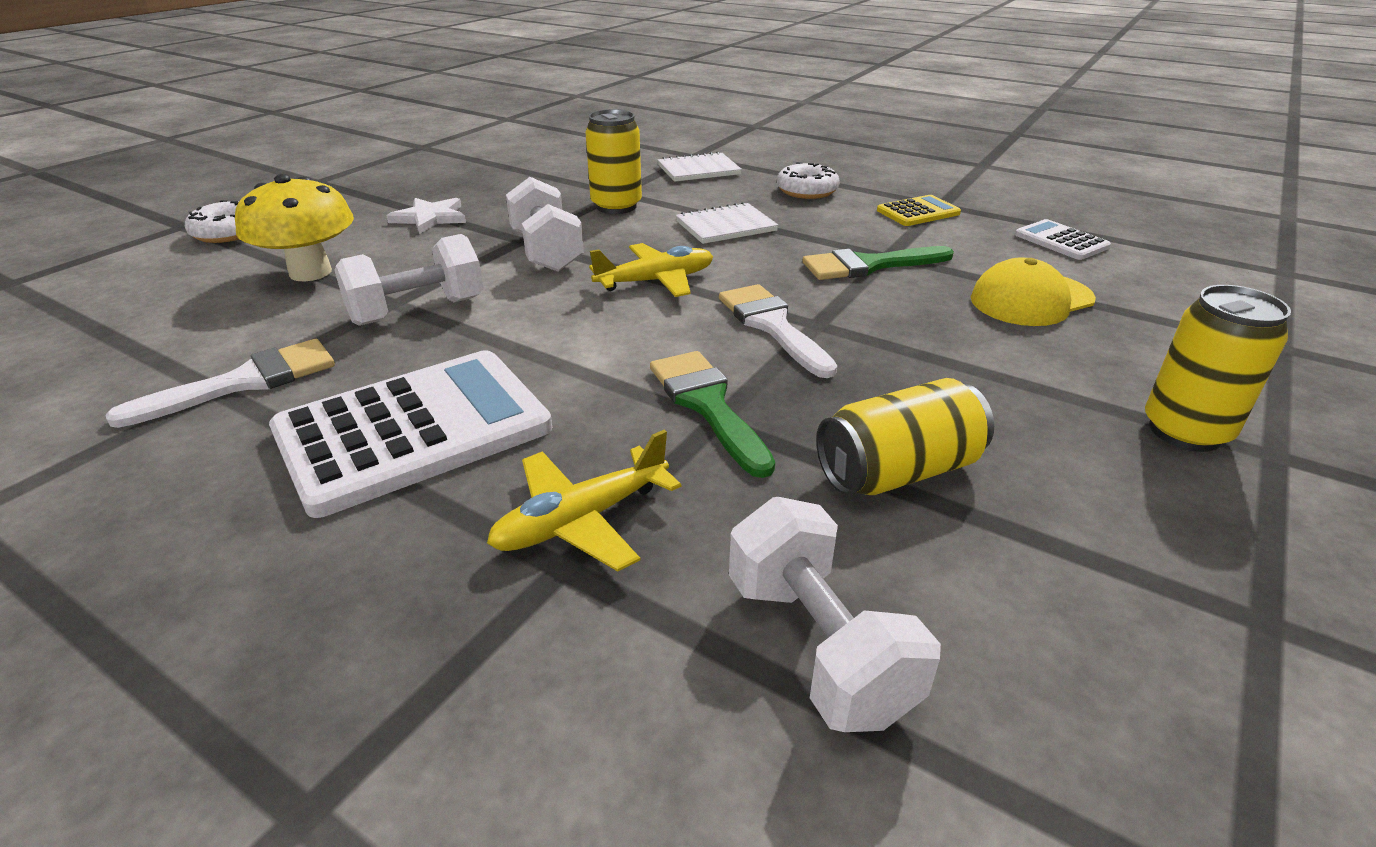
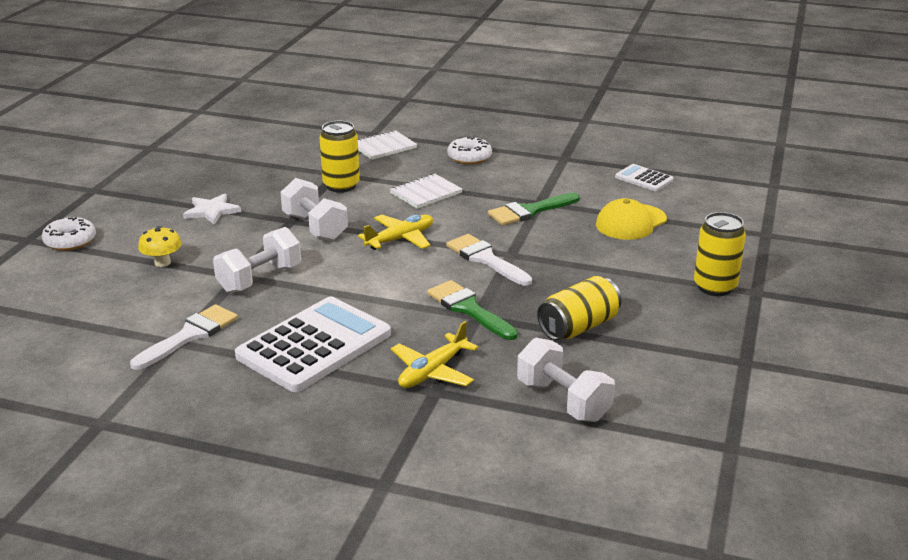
camera: 15 degrees left, 5 degrees down
(310, 272) = (162, 263): yellow mushroom -> yellow mushroom, size x0.58
(918, 212) = (550, 166): yellow calculator -> none

